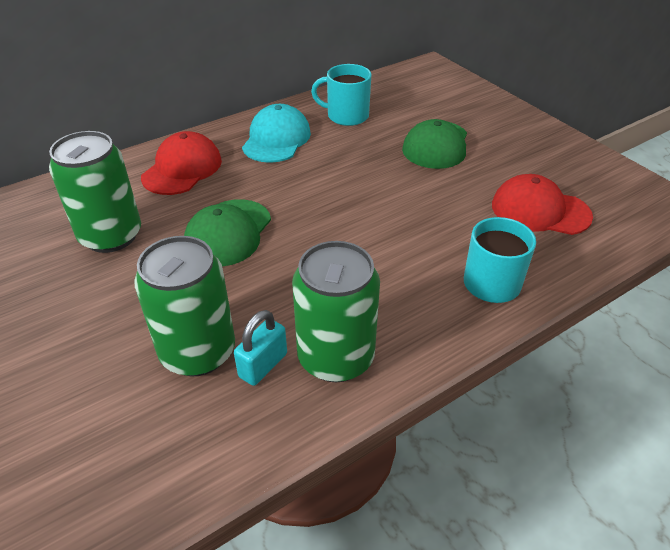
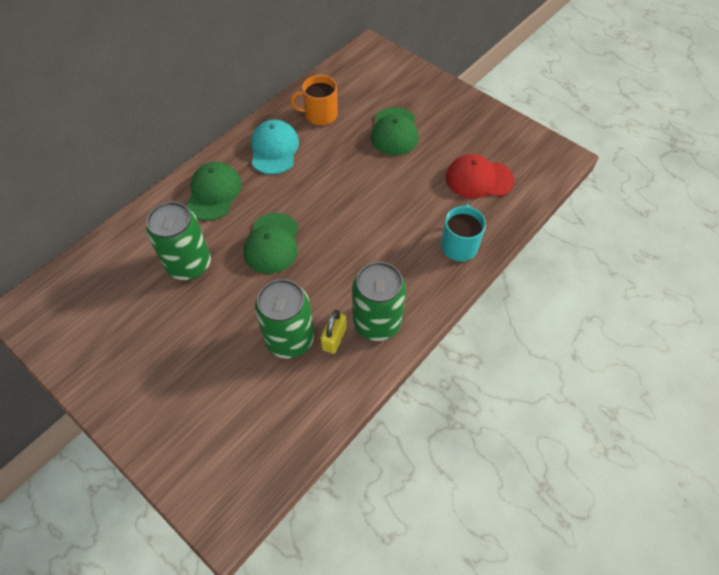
camera: 15 degrees left, 15 degrees up
(182, 169) = (214, 193): red cap -> green cap
(263, 365) = (334, 338): turquoise padlock -> yellow padlock
(346, 116) = (320, 115): turquoise mug -> orange mug

